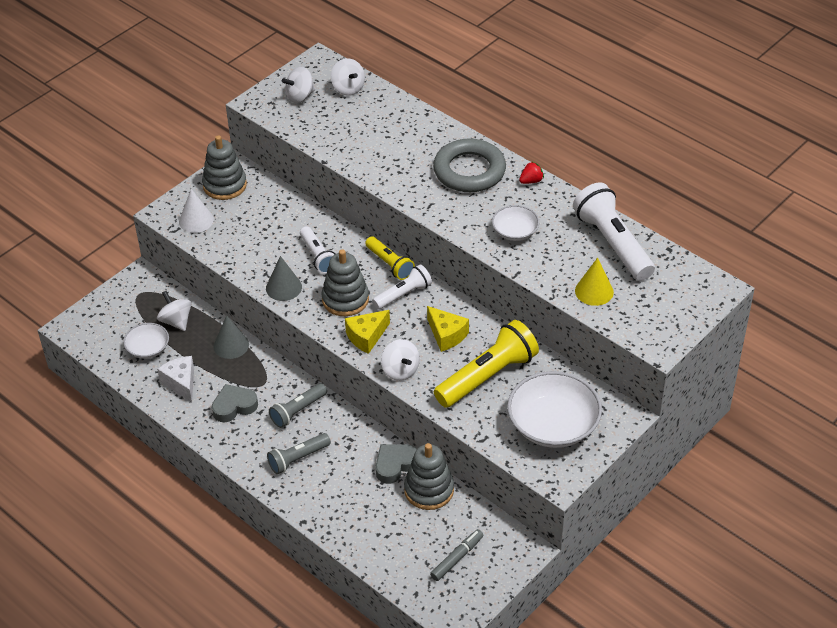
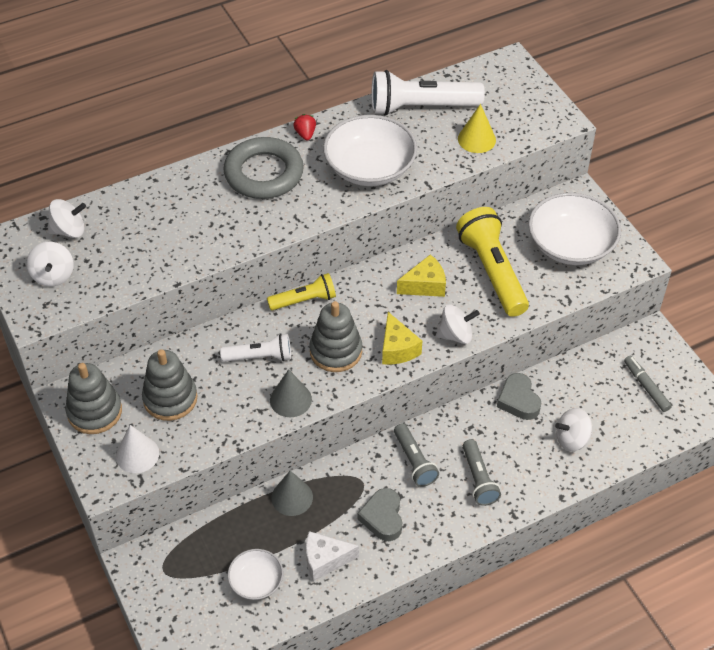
camera: 70 degrees left, 5 degrees up
(176, 321) = (228, 542): white spinning top -> white spinning top (572, 439)
(403, 294) = (353, 302): white flashlight -> none
(429, 490) = (559, 383): grey stacking toy -> grey stacking toy (170, 398)
(515, 231) = (370, 167): white bowl -> white bowl, size x1.86

